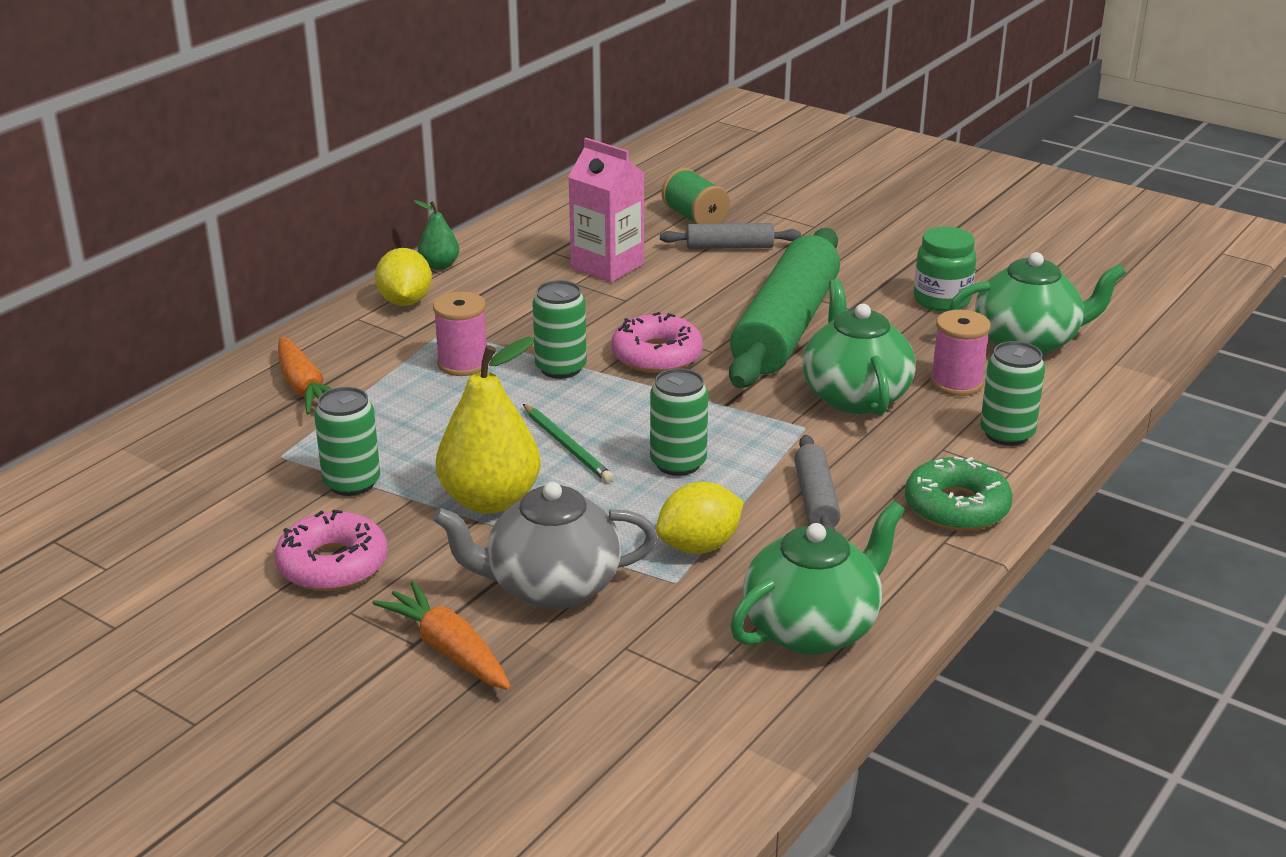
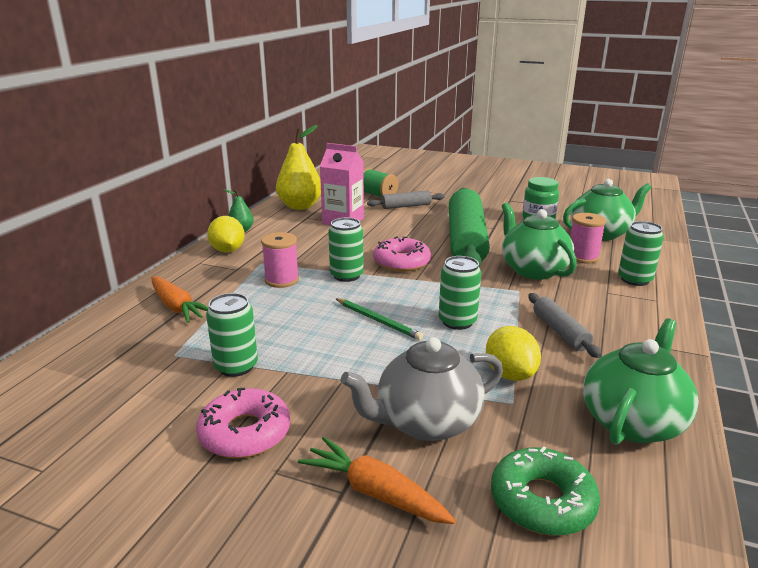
camera: 15 degrees left, 5 degrees down
(490, 500) = (345, 364): yellow pear -> yellow pear (300, 206)
(699, 546) = (510, 374): yellow lemon -> yellow lemon turned 60 degrees counterclockwise
(956, 507) = (647, 324): green donut -> green donut (542, 501)

